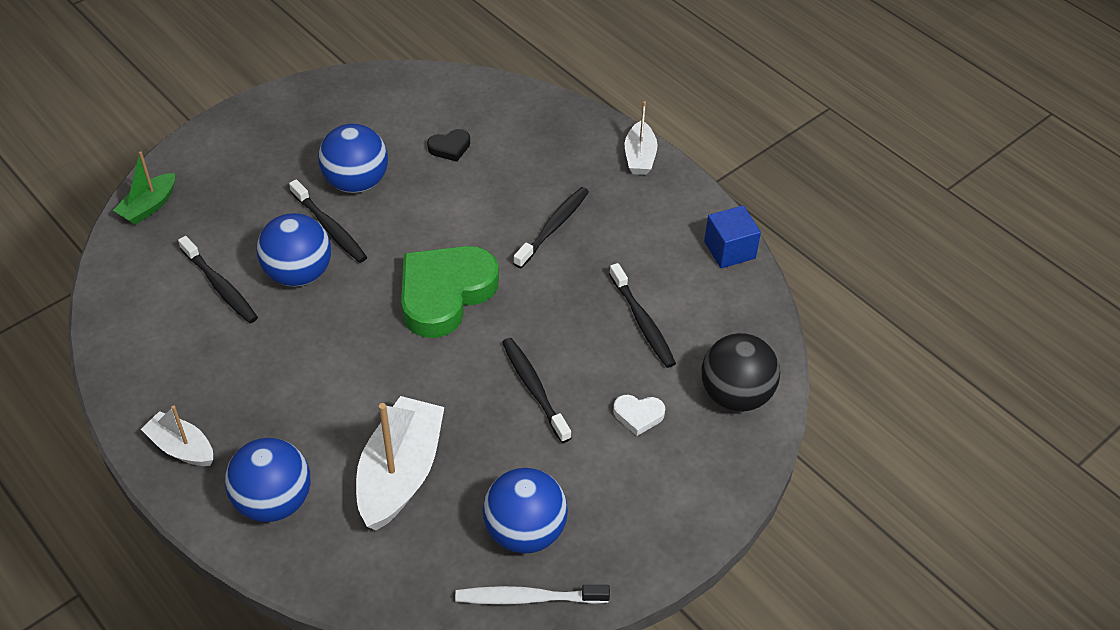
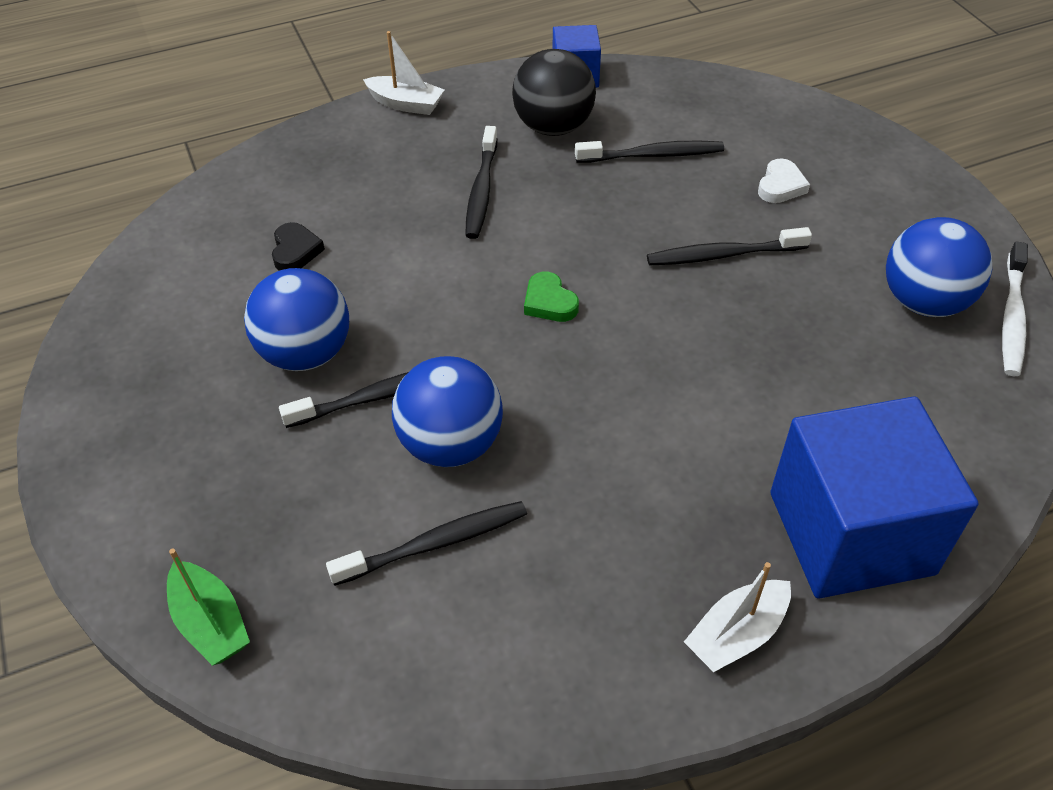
camera: 70 degrees left, 0 degrees up
(274, 501) = (851, 533): blue ball -> blue cube
(400, 473) = (825, 394): white boat -> none
(445, 294) = (549, 302): green heart -> green heart, size x0.42
(553, 227) = (481, 190): black toothbrush -> black toothbrush turned 135 degrees counterclockwise
(735, 395) = (770, 116): black ball -> black ball (553, 127)

